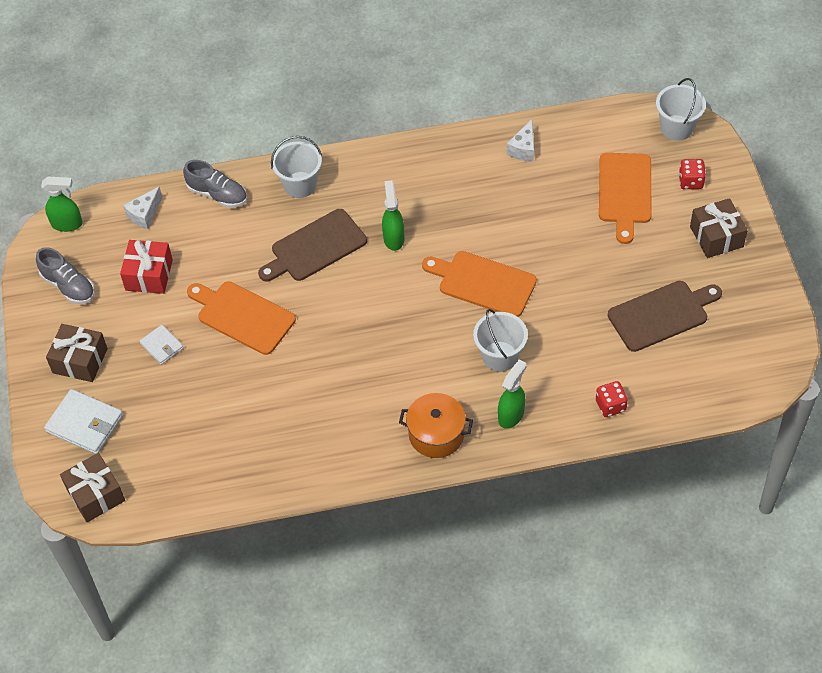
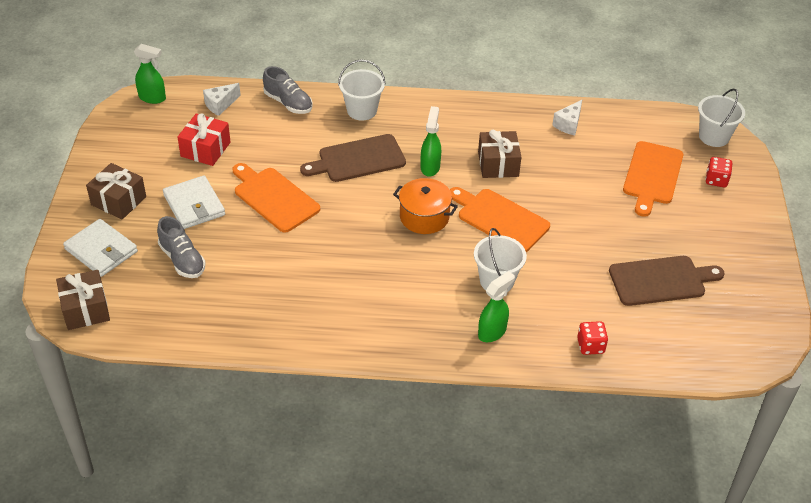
camera: 10 degrees right, 10 degrees down
(68, 286) = (133, 143): grey shoe -> grey shoe (182, 260)
(162, 346) = (194, 205): white wallet -> white wallet, size x1.70
(436, 434) = (416, 332): orange pot -> orange pot (424, 217)
(716, 237) = (730, 228): brown gift -> brown gift (498, 164)

